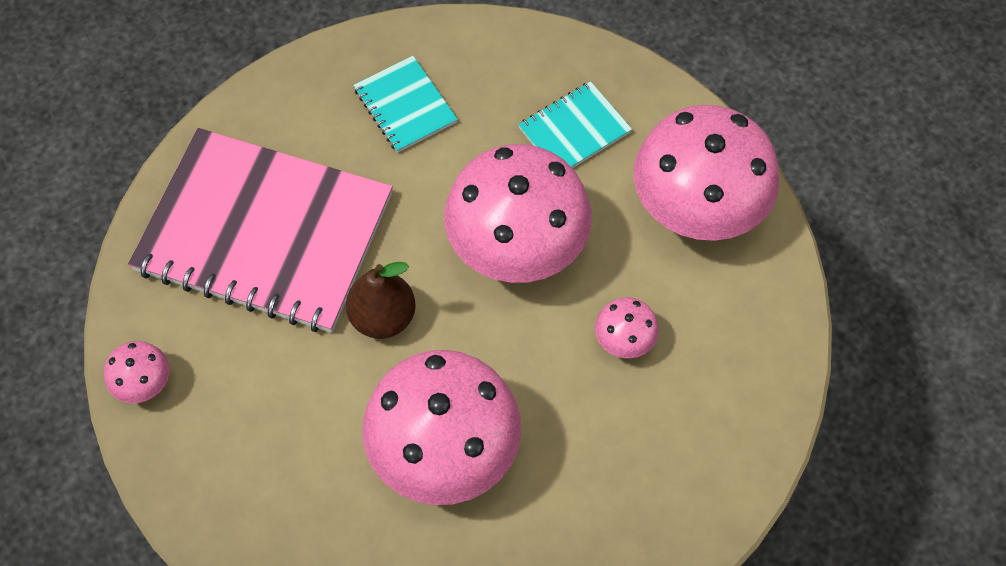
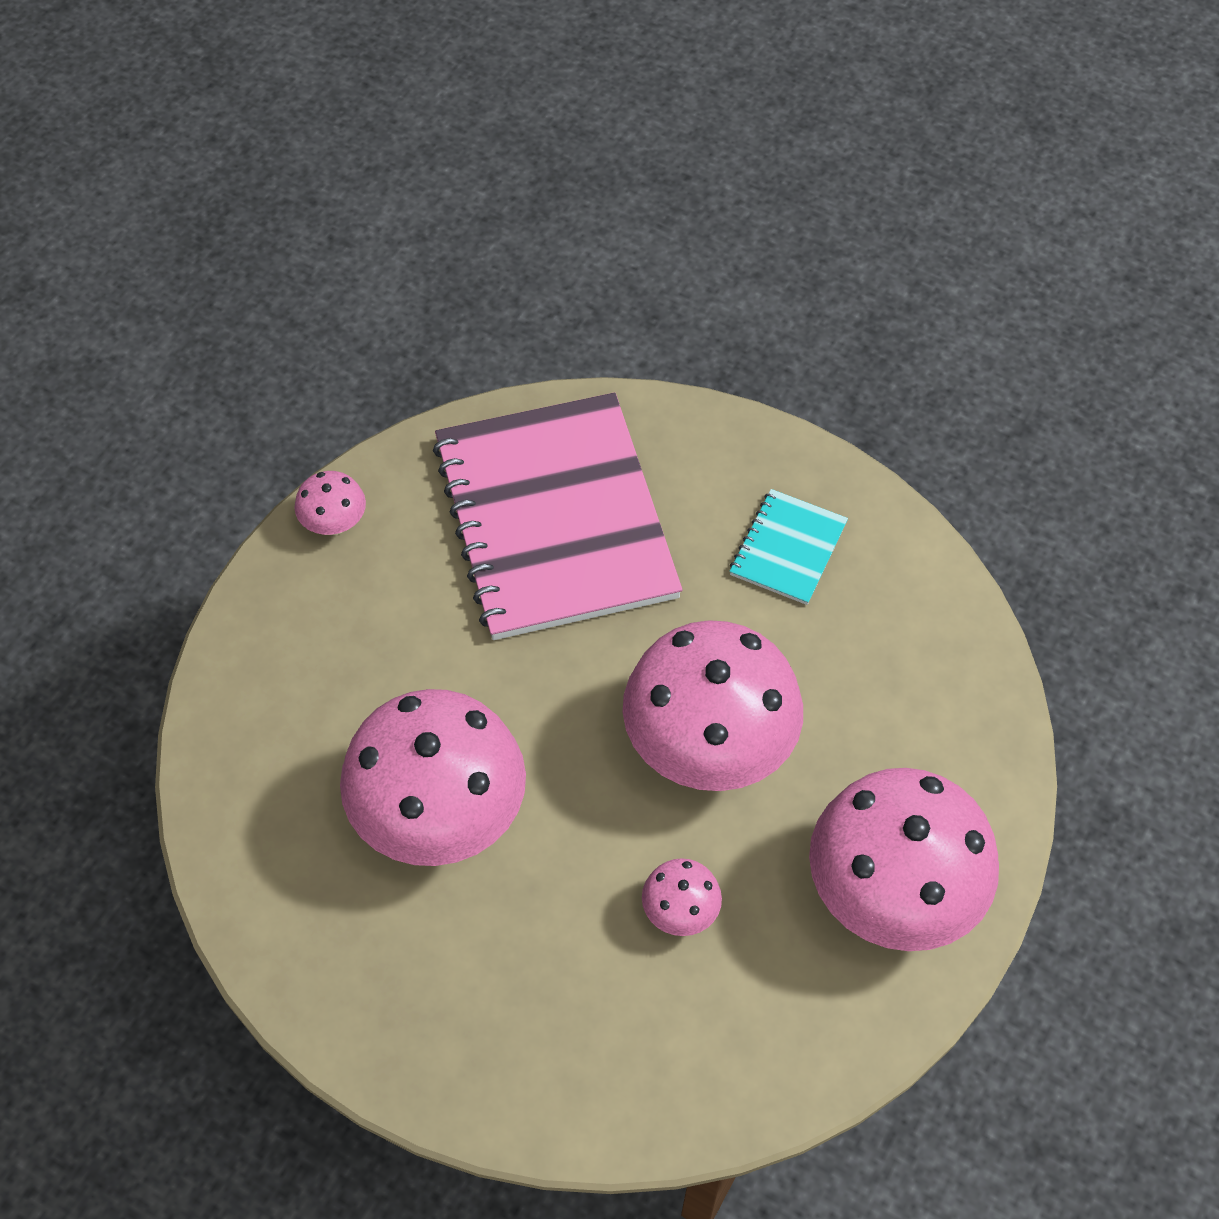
camera: 55 degrees right, 5 degrees down
(383, 317) = (542, 674): brown pear -> none
(574, 130) = (888, 718): turquoise notebook -> none

